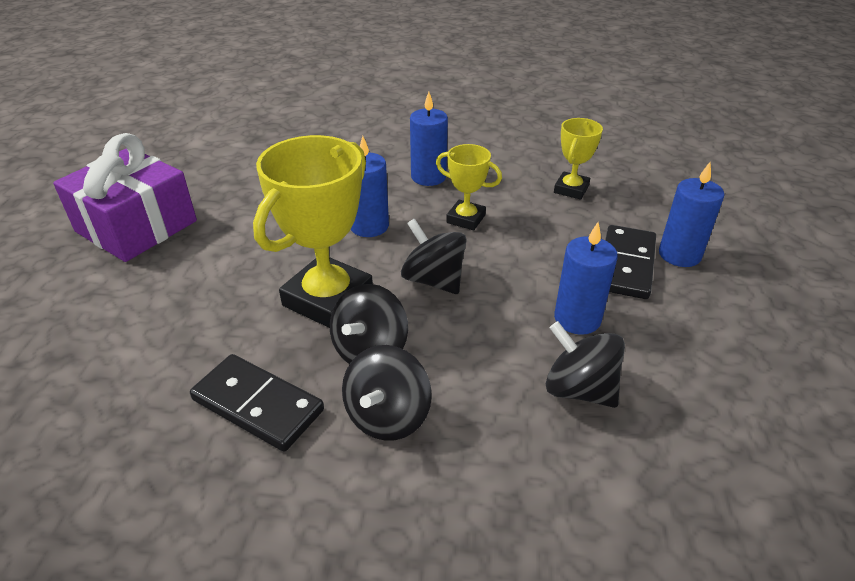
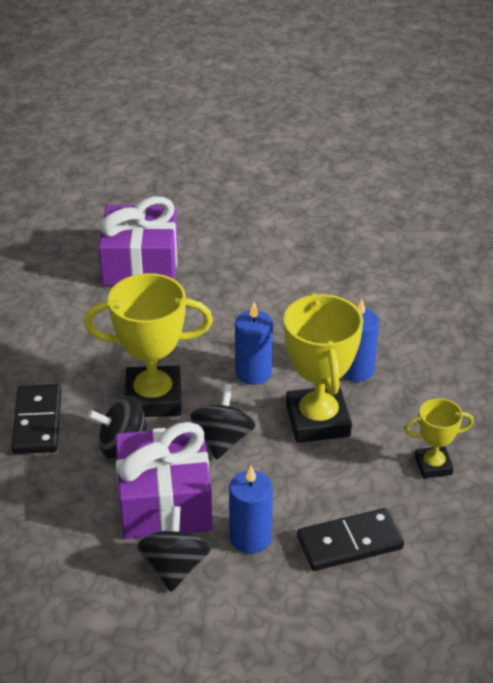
camera: 55 degrees right, 0 degrees up
(388, 416) = (74, 483): black spinning top -> none
(466, 219) = (317, 420): yellow trophy -> yellow trophy, size x1.87
(481, 356) = (164, 502): none -> purple gift
(679, 254) = (399, 573): blue candle -> none

